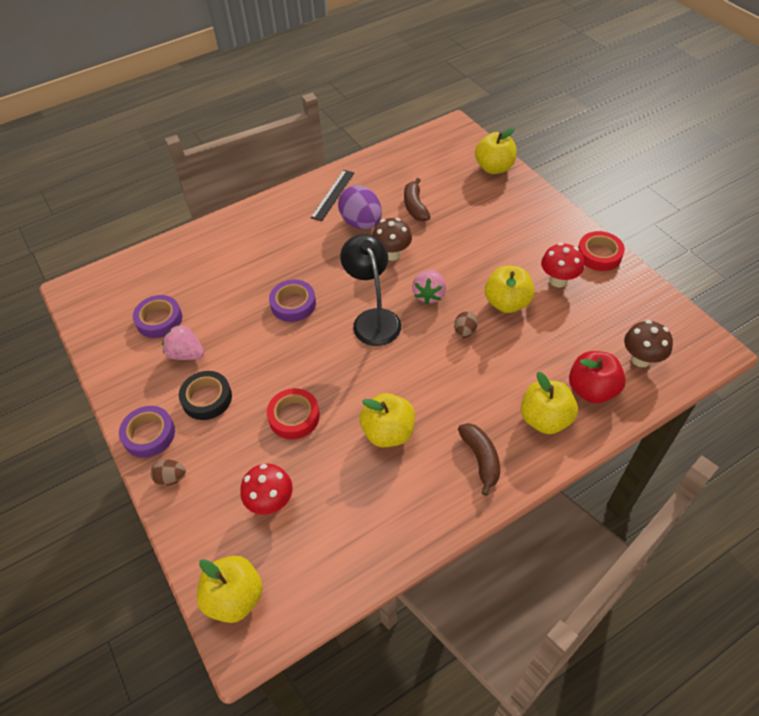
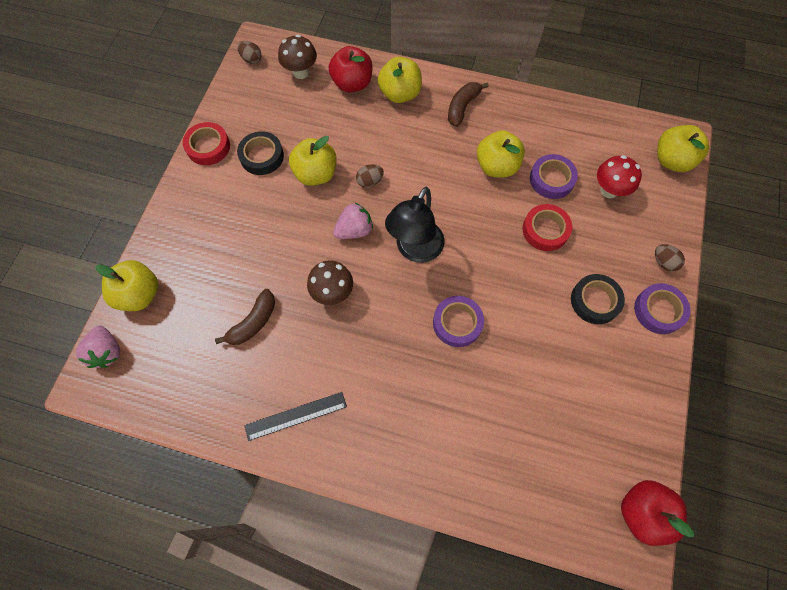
camera: 135 degrees left, 15 degrees up
(81, 307) = (642, 512): none -> red apple
(159, 320) = (579, 419): purple tape -> purple tape (551, 179)
(186, 354) = (581, 358): pink strawberry -> pink strawberry (107, 352)
(361, 223) = (314, 352): purple egg -> none
(558, 280) = (262, 156): red mushroom -> black tape
(690, 333) = (251, 59): none -> brown egg

